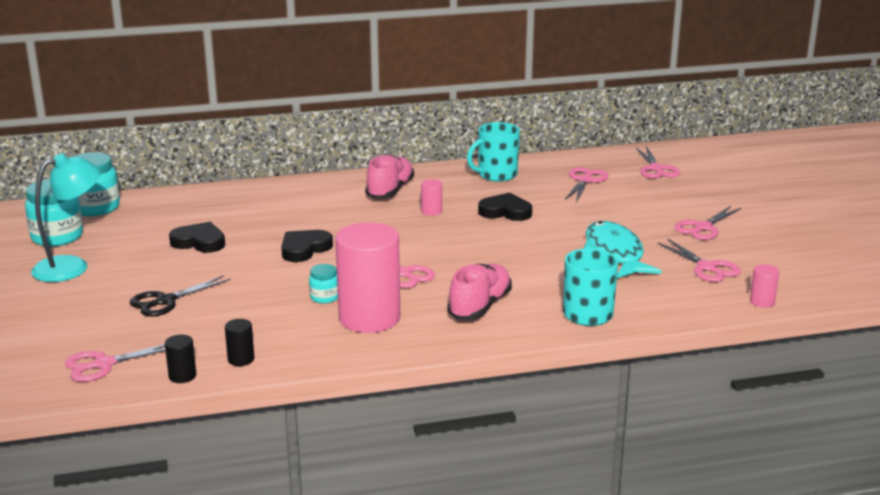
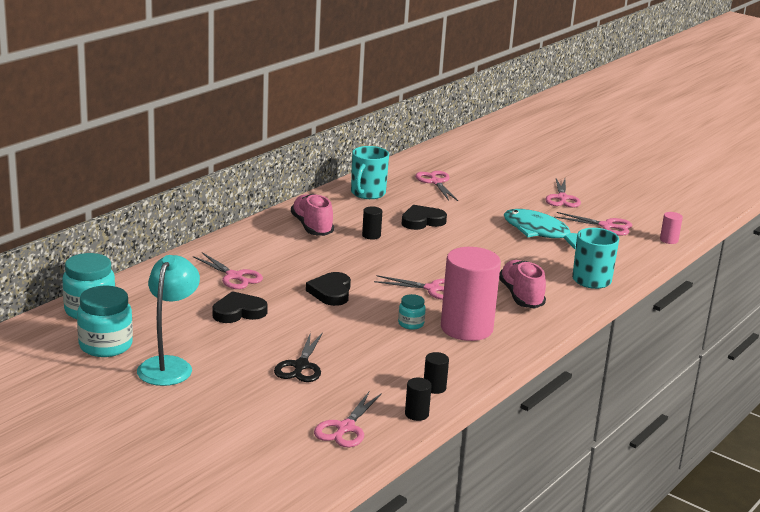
camera: 40 degrees left, 0 degrees up
(431, 211) = (371, 235): pink cylinder -> black cylinder
(656, 169) = (467, 161): pink scissors -> pink scissors (234, 276)

